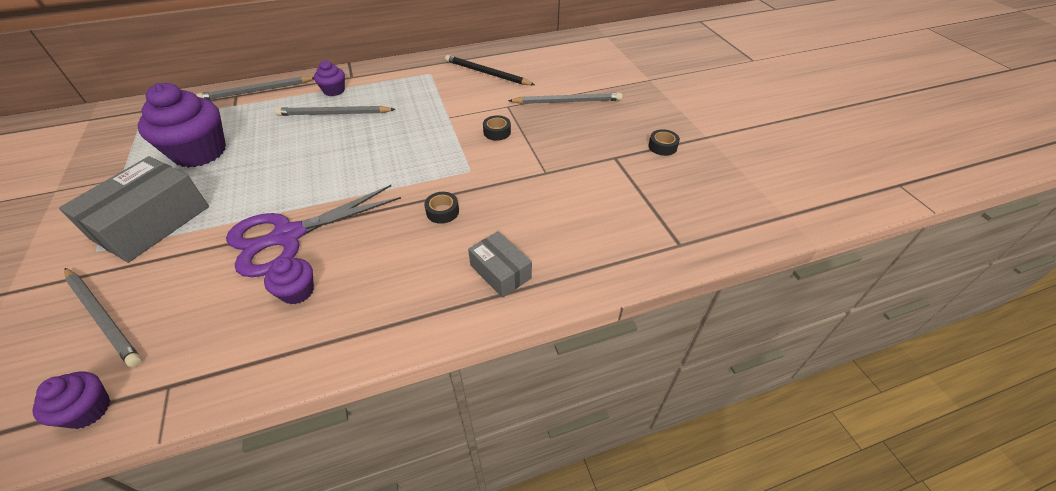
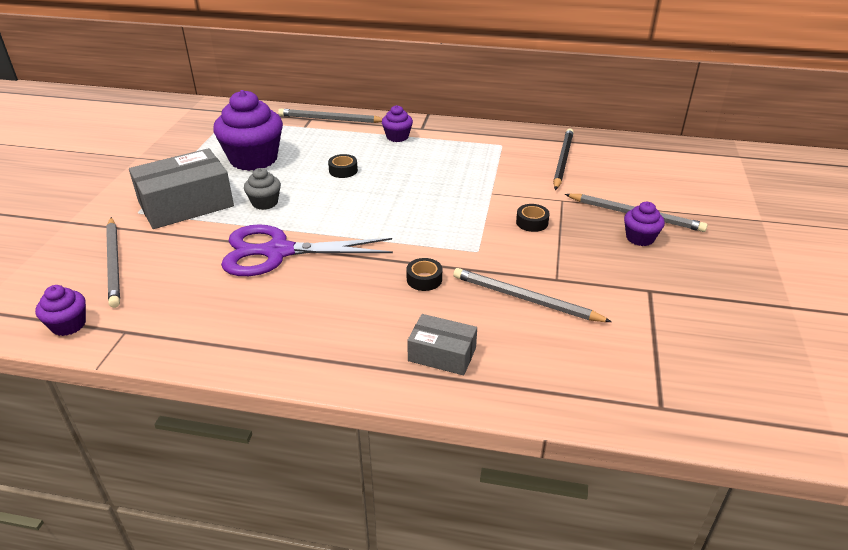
camera: 30 degrees right, 10 degrees down
(241, 192) = (265, 203): none -> grey cupcake
(297, 291) = (257, 300): purple cupcake -> purple cupcake (640, 238)
(334, 114) = (383, 158): grey pencil -> grey pencil (525, 299)
(486, 73) = (562, 160): black pencil -> black pencil turned 45 degrees clockwise
(500, 272) = (442, 354): grey box -> grey box turned 60 degrees counterclockwise
(662, 146) = (720, 298): black tape -> black tape (343, 170)

